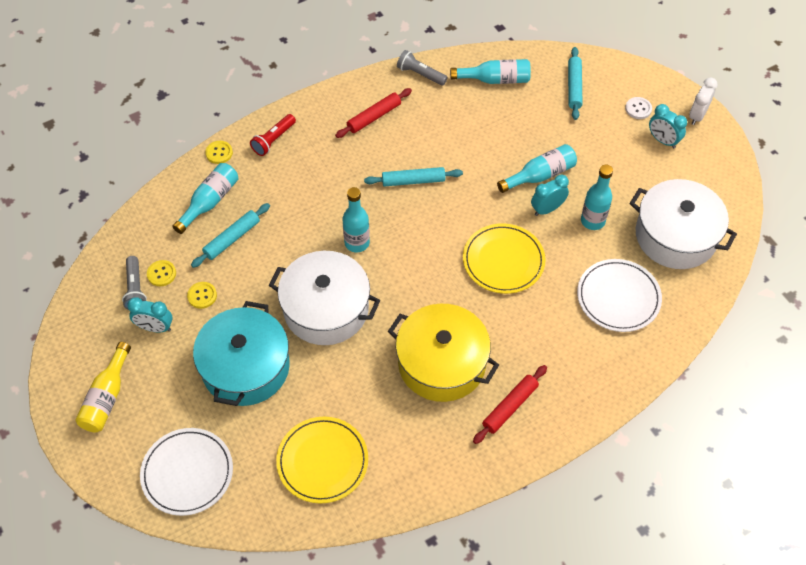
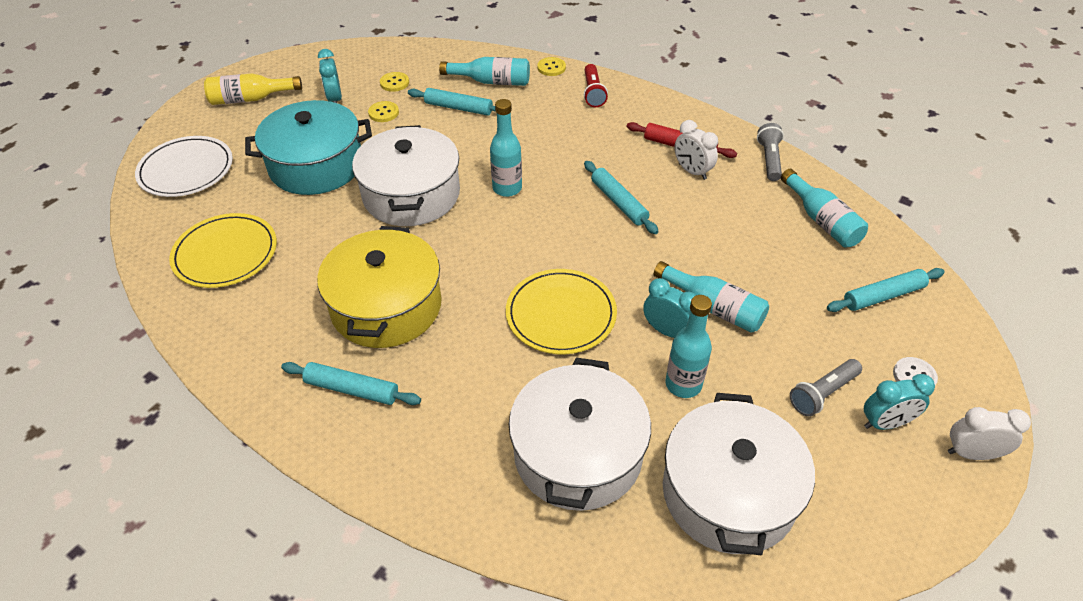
camera: 65 degrees right, 10 degrees down
(135, 289) = (370, 75): grey flashlight -> grey flashlight (822, 393)
(273, 140) = (593, 93): red flashlight -> red flashlight turned 105 degrees counterclockwise
(406, 123) = (692, 171): none -> white clock
(510, 407) = (352, 389): red rolling pin -> turquoise rolling pin
(618, 297) = (577, 453): white plate -> white pot
(663, 140) = (885, 423): turquoise clock -> turquoise clock turned 120 degrees counterclockwise

